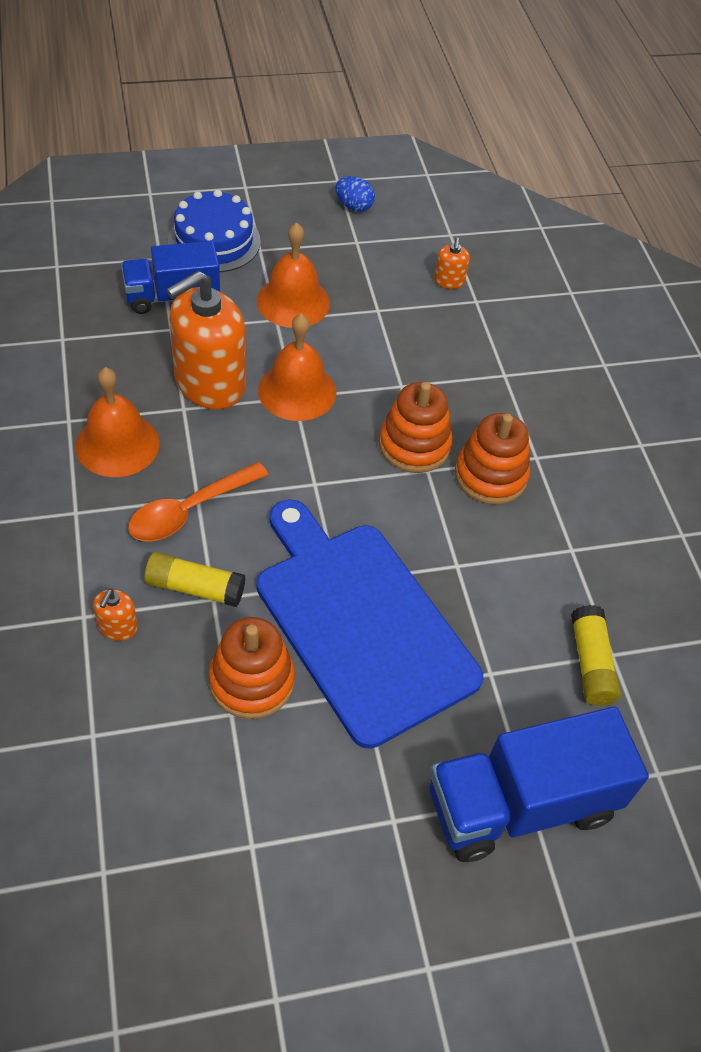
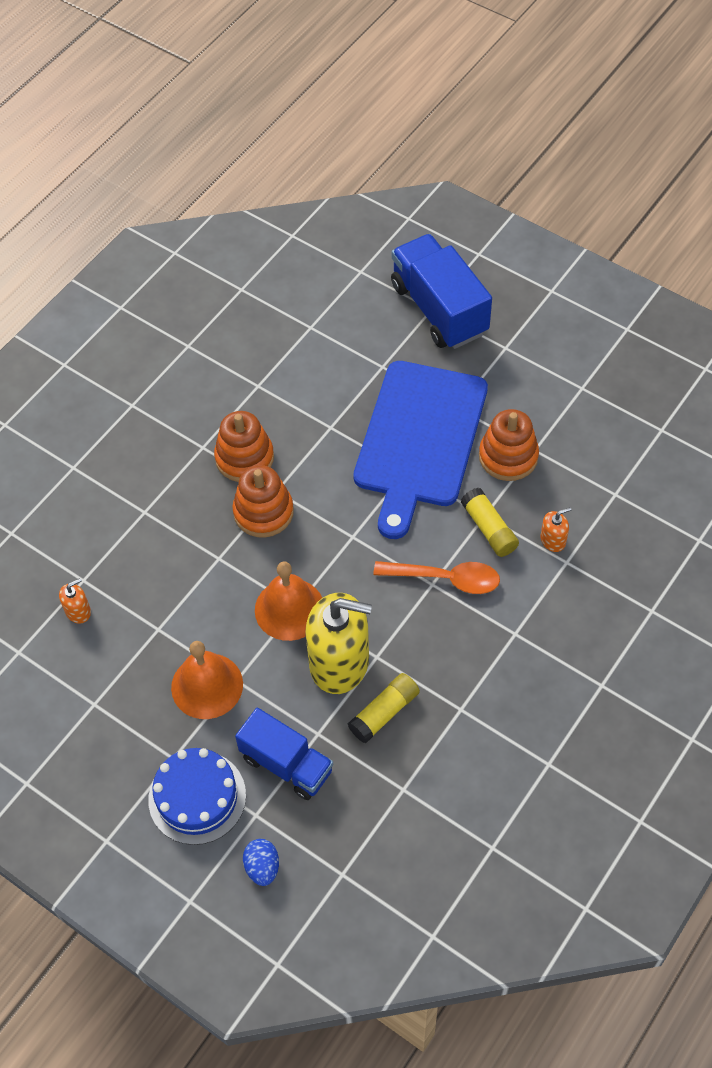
camera: 125 degrees left, 5 degrees up
(117, 444) = (445, 663): orange bell -> none
(209, 383) = (339, 662): orange soap dispenser -> yellow soap dispenser
(354, 206) = (50, 742): blue egg -> blue egg (262, 867)
(520, 803) = (439, 309): blue truck -> blue truck turned 150 degrees counterclockwise
(590, 663) = (327, 332): yellow glue stick -> yellow glue stick (384, 713)

